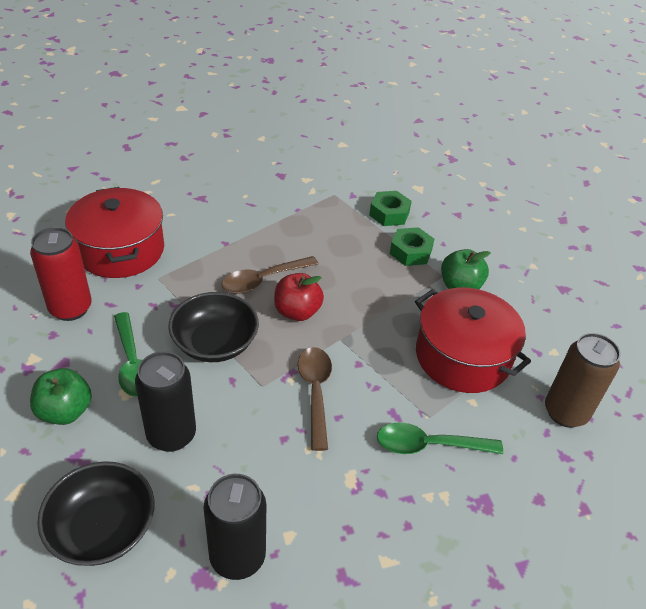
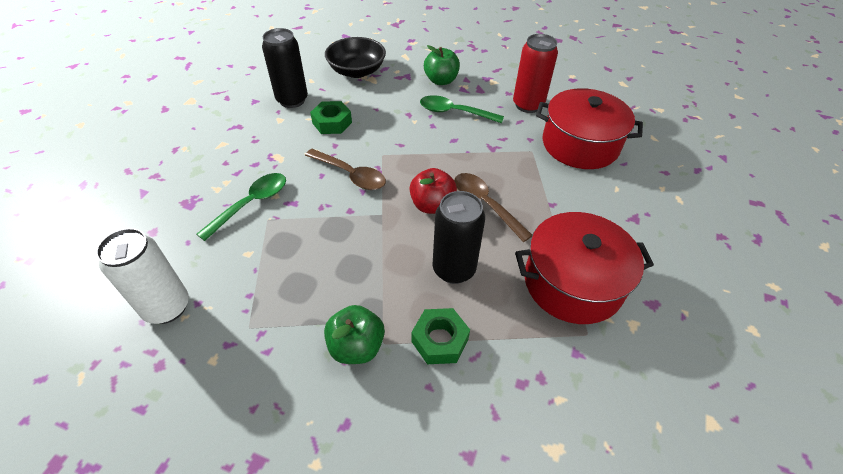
camera: 130 degrees right, 5 degrees up
(171, 435) = (386, 107): black can -> black can (454, 269)
(215, 343) = (439, 150): black bowl -> none
(263, 280) = (485, 204): brown spoon -> brown spoon turned 45 degrees counterclockwise
(389, 213) = (518, 368): green nut -> green nut (332, 123)
(462, 356) = (287, 280): red pot -> red pot (572, 282)
(565, 412) = (167, 307): brown can -> white can

